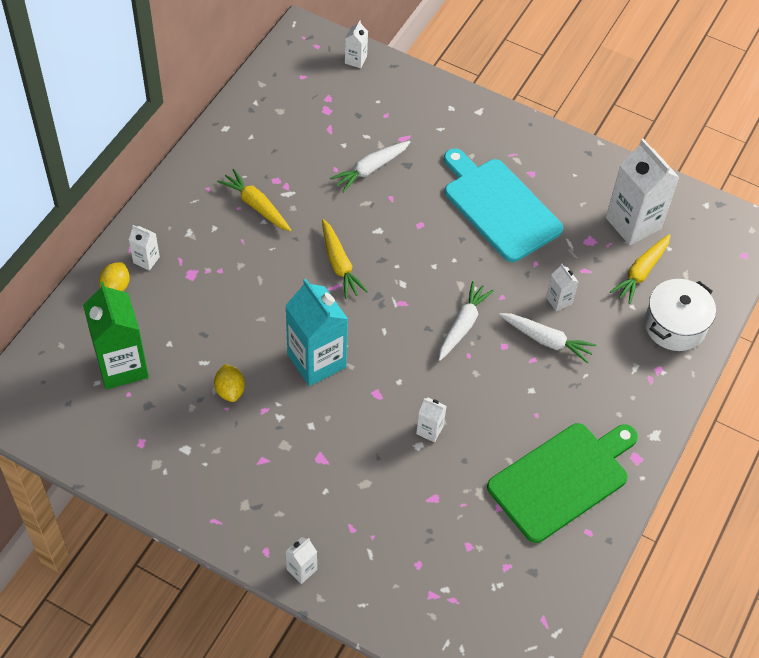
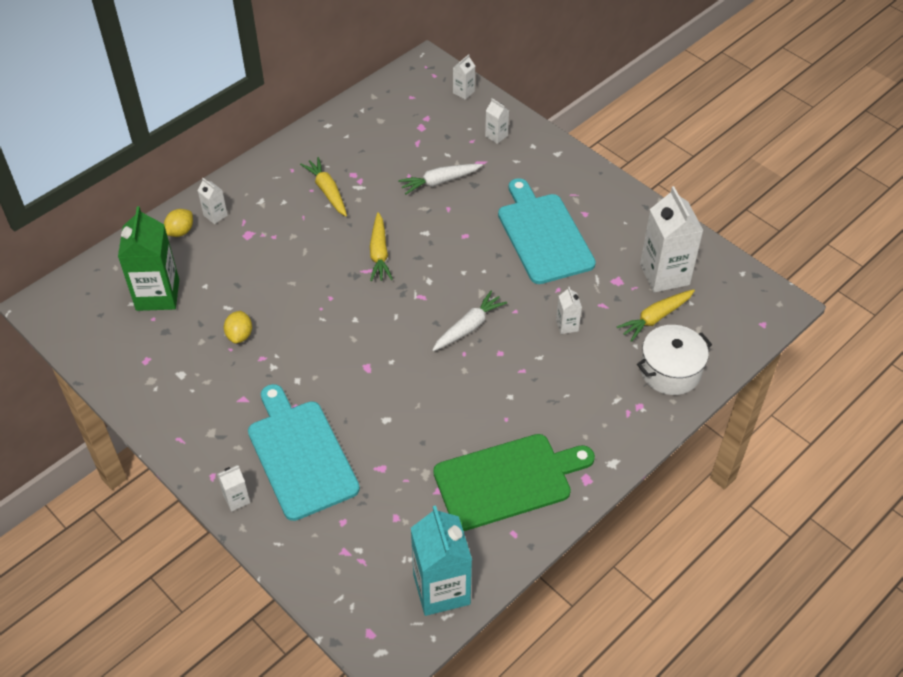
camera: 20 degrees right, 5 degrees down
(316, 361) = (325, 328): turquoise carton -> turquoise carton (441, 589)
(347, 506) = (300, 455): none -> turquoise cutting board
(429, 430) = (401, 409): white carton -> white carton (496, 136)
(546, 340) = (541, 357): white carrot -> none

